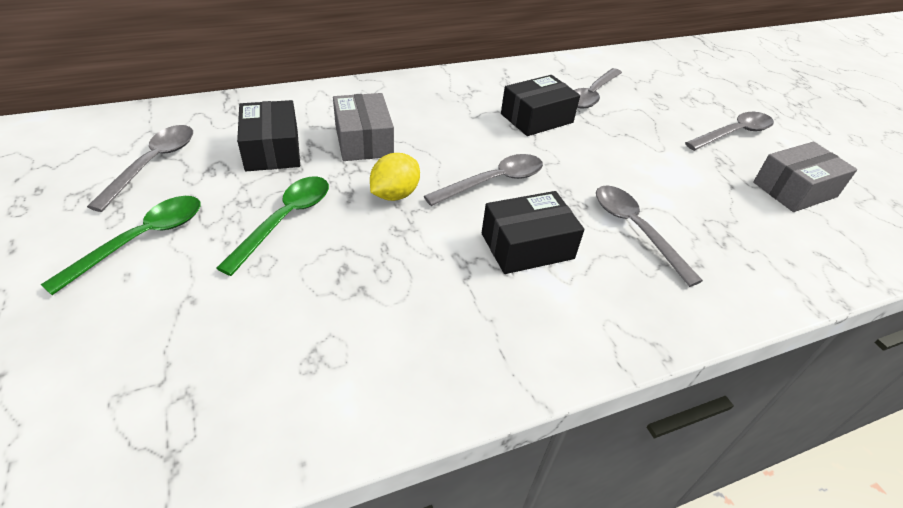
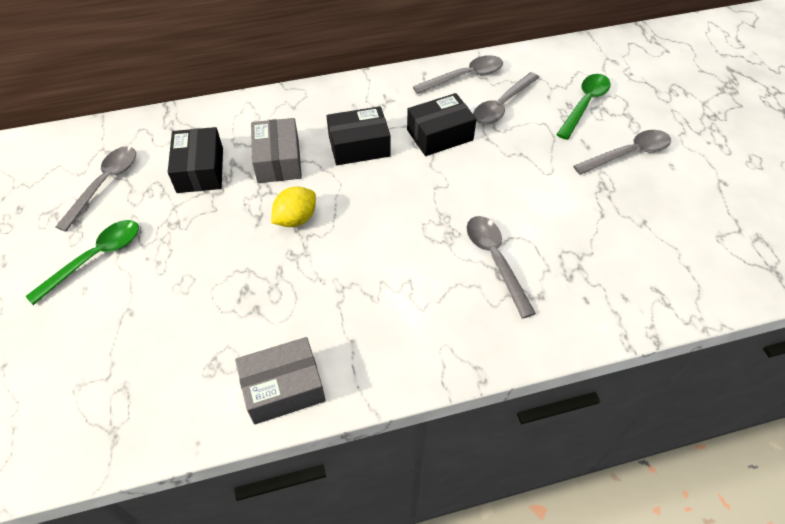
camera: 10 degrees right, 10 degrees up
(285, 220) = (204, 242): green spoon -> green spoon (584, 104)
(493, 182) = (383, 207): grey spoon -> grey spoon (464, 77)
(527, 246) = (396, 273): black box -> black box (359, 146)
(794, 189) = (662, 220): grey box -> grey box (283, 388)

